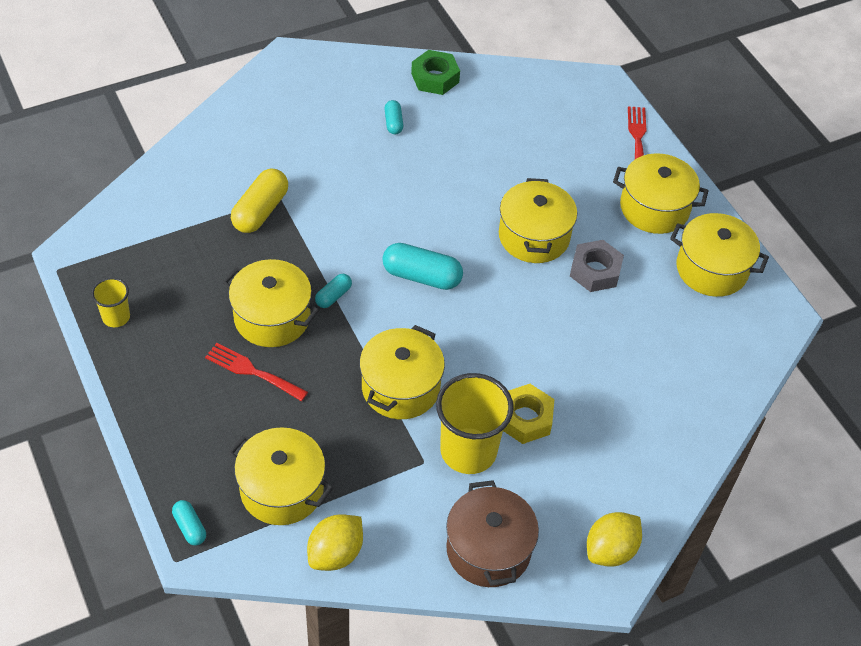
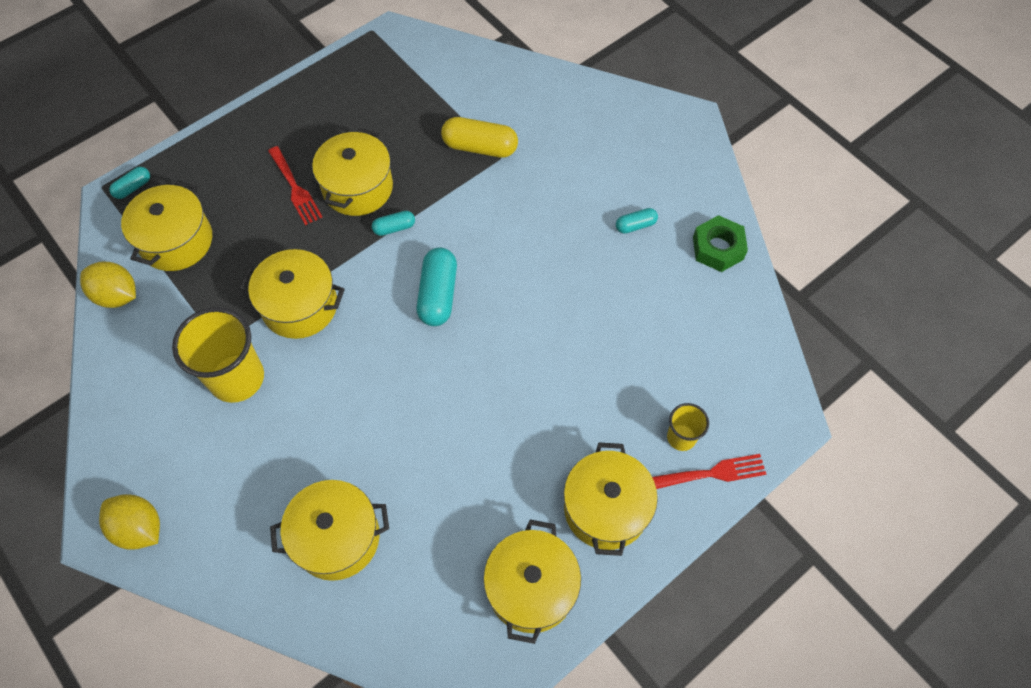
camera: 80 degrees right, 10 degrees up
(116, 317) = (332, 81): yellow cup -> yellow cup (681, 437)
(252, 371) = (295, 188): red fork -> red fork turned 135 degrees clockwise
(333, 296) = (394, 228): turquoise capsule -> turquoise capsule turned 45 degrees counterclockwise
(488, 549) = (131, 417): brown pot -> none
(525, 418) = (283, 421): yellow nut -> none
(534, 236) = (522, 387): yellow pot -> yellow pot (337, 538)
(595, 271) = (491, 457): grey nut -> none

